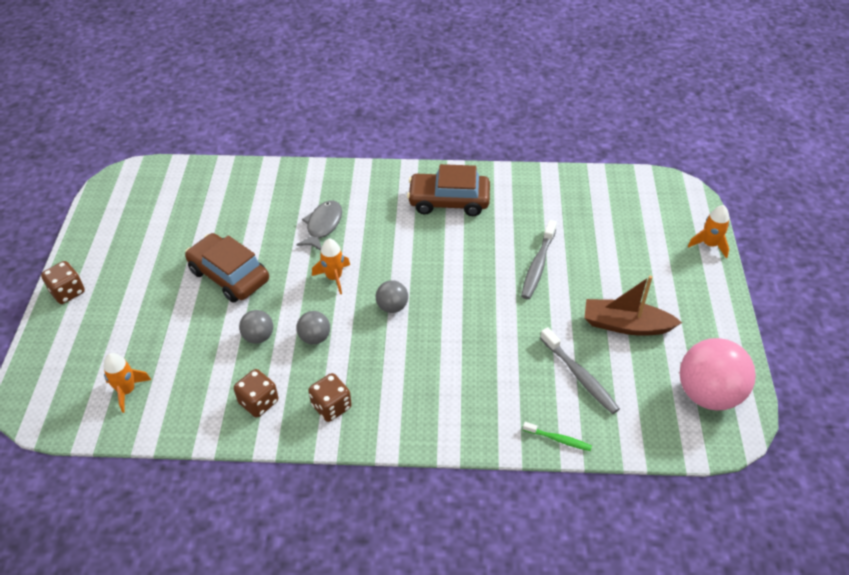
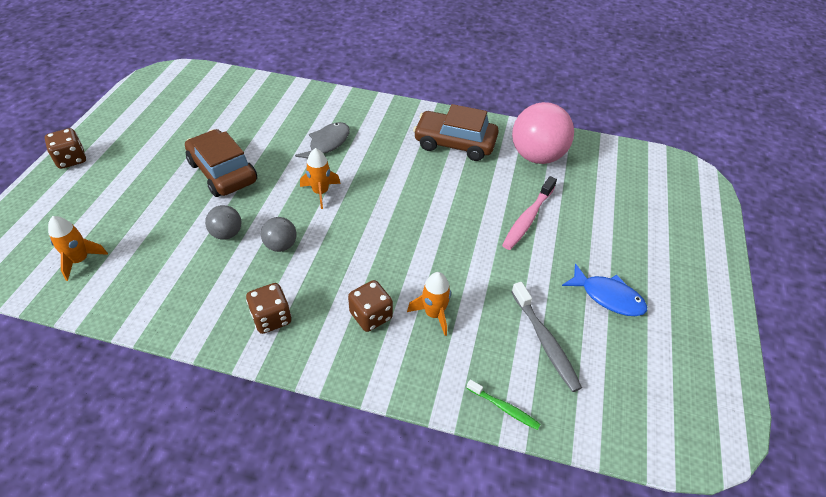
camera: 10 degrees right, 0 degrees up
(258, 402) = (200, 298): brown dice -> brown dice (371, 316)
(392, 307) = (368, 230): grey ball -> none
(538, 265) = (528, 218): grey toothbrush -> pink toothbrush
(626, 325) = (608, 297): brown boat -> blue fish
(708, 394) = (689, 392): pink ball -> pink ball (537, 156)
(709, 244) = (715, 231): orange rocket -> orange rocket (434, 314)

